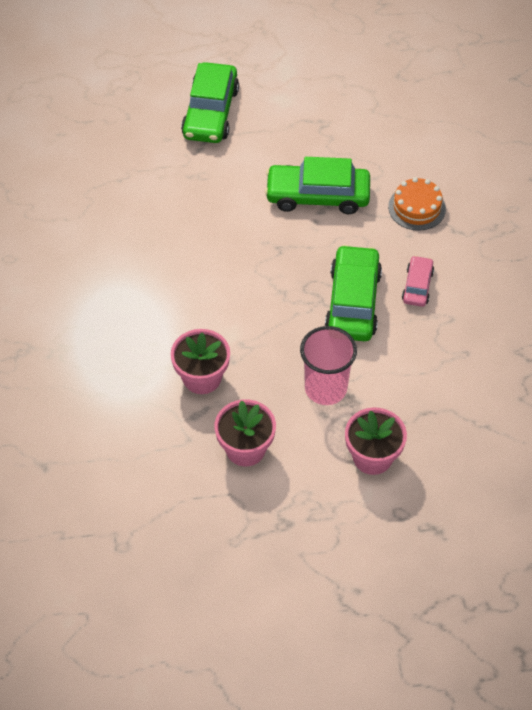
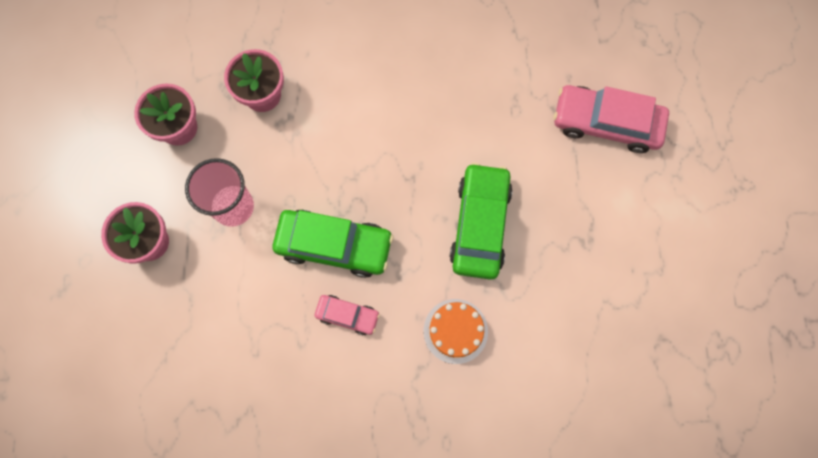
camera: 95 degrees right, 20 degrees up
(210, 112) = (606, 123): green car -> pink car

